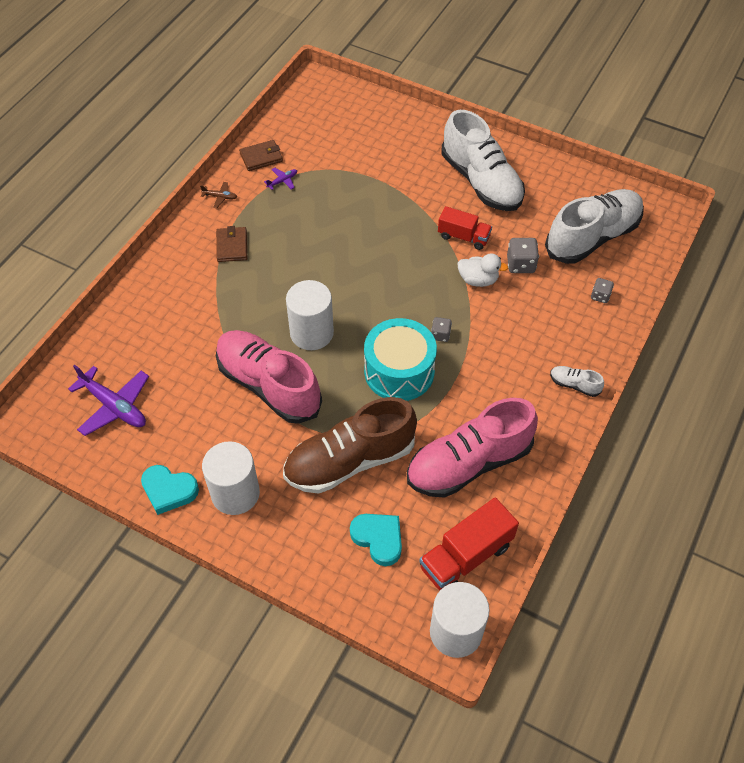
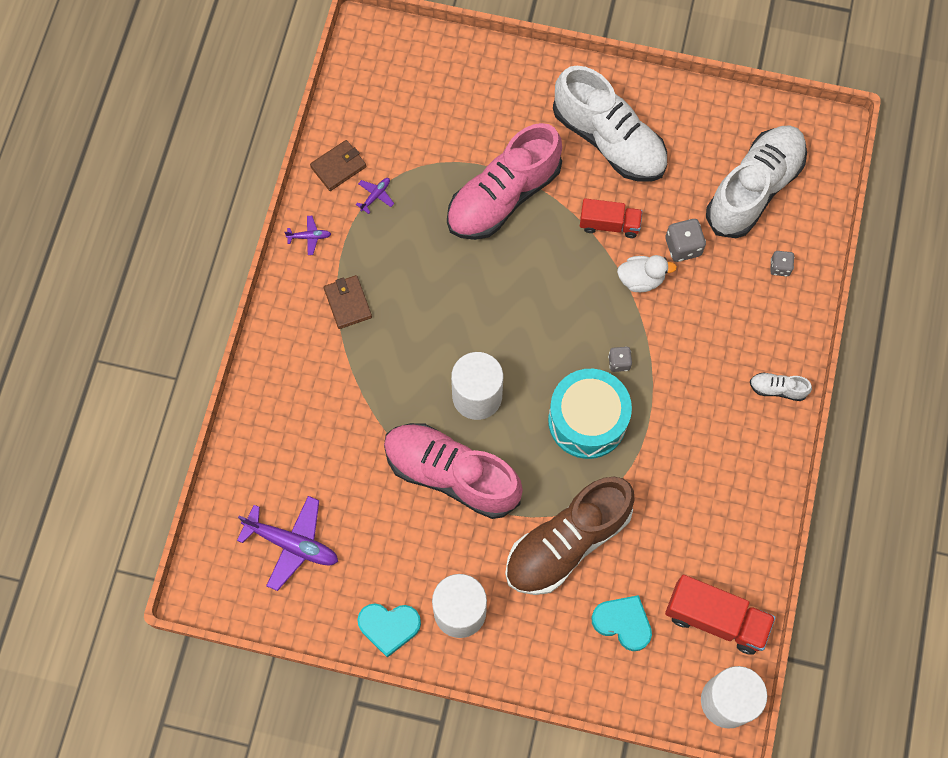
camera: 15 degrees left, 15 degrees up
(220, 197) = (309, 237): brown plane -> purple plane
(466, 556) = (715, 618): red truck -> red truck turned 105 degrees counterclockwise
(469, 463) = (691, 512): pink shoe -> pink shoe (503, 196)

